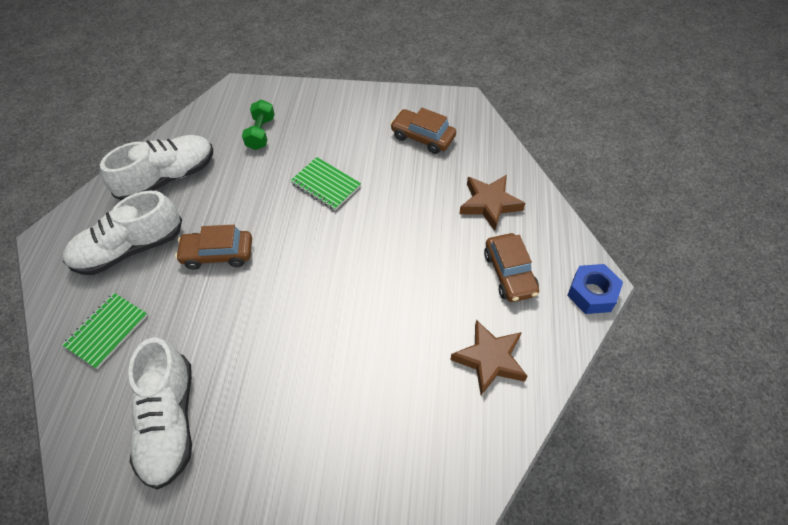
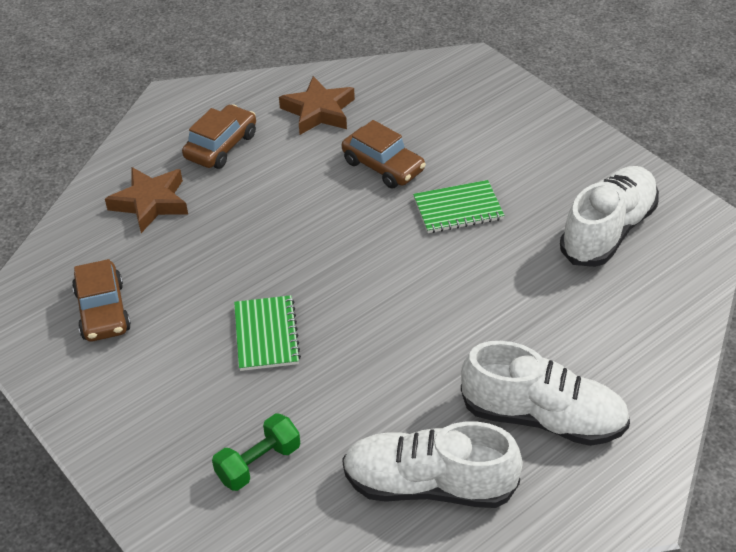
camera: 135 degrees left, 10 degrees down
(107, 331) = (621, 342): green notebook -> green notebook (458, 209)
(218, 254) = (451, 341): brown car -> brown car (383, 166)
(592, 293) = (186, 96): blue nut -> none

